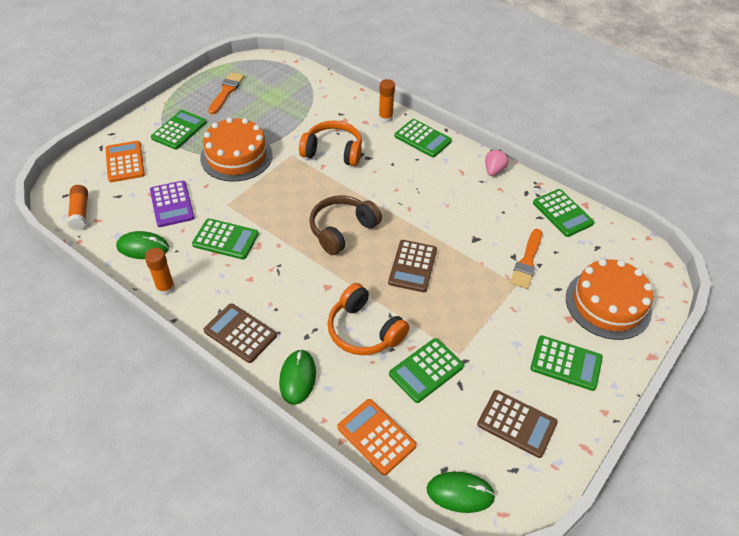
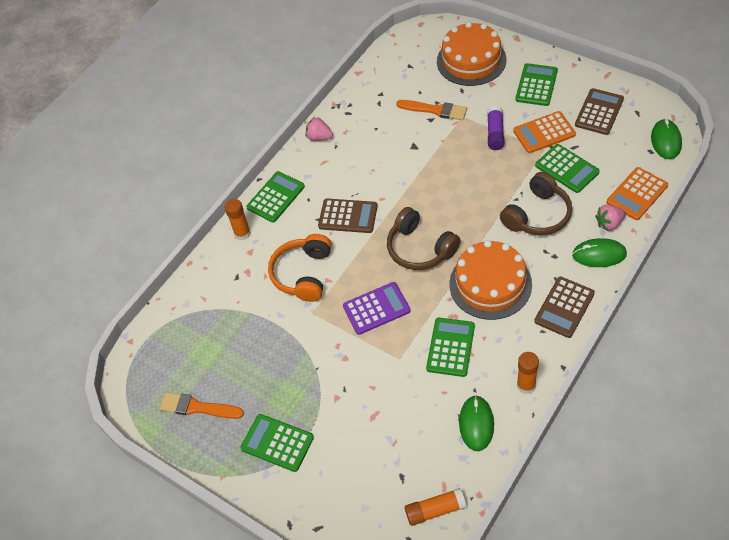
camera: 85 degrees left, 5 degrees up
(125, 162) = (342, 488): orange calculator -> orange calculator (544, 133)
(172, 204) = (407, 414): purple calculator -> purple calculator (376, 308)
(236, 156) = (320, 367): orange cake -> orange cake (490, 284)
(338, 397) = (609, 223): none -> pink strawberry
(364, 330) = (537, 215): orange headphones -> brown headphones
(412, 266) = (456, 188): brown calculator -> brown calculator (348, 216)
(488, 310) = (495, 133): none -> purple glue stick
(562, 213) = (371, 87): green calculator -> none

